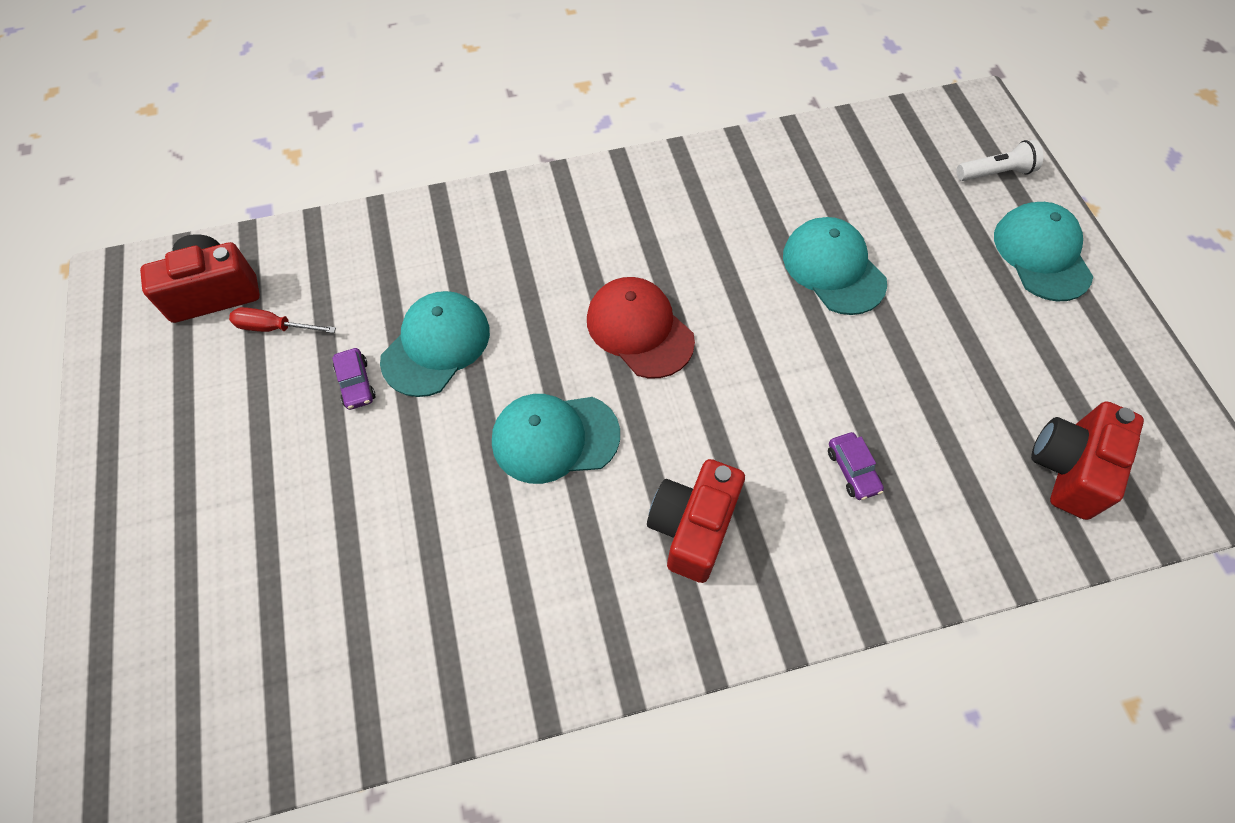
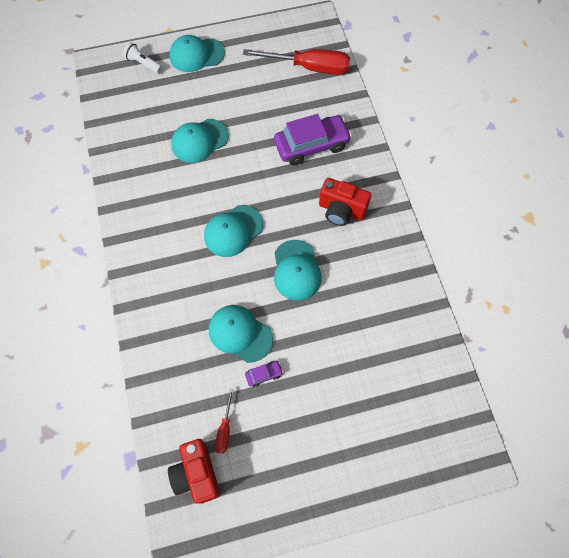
camera: 90 degrees left, 5 degrees up
(639, 329) = (233, 231): red cap -> turquoise cap
(852, 470) = (311, 145): purple car -> purple car, size x2.35
(995, 173) = (143, 63): white flashlight -> white flashlight turned 45 degrees counterclockwise
(1068, 468) = (309, 67): red camera -> red screwdriver

